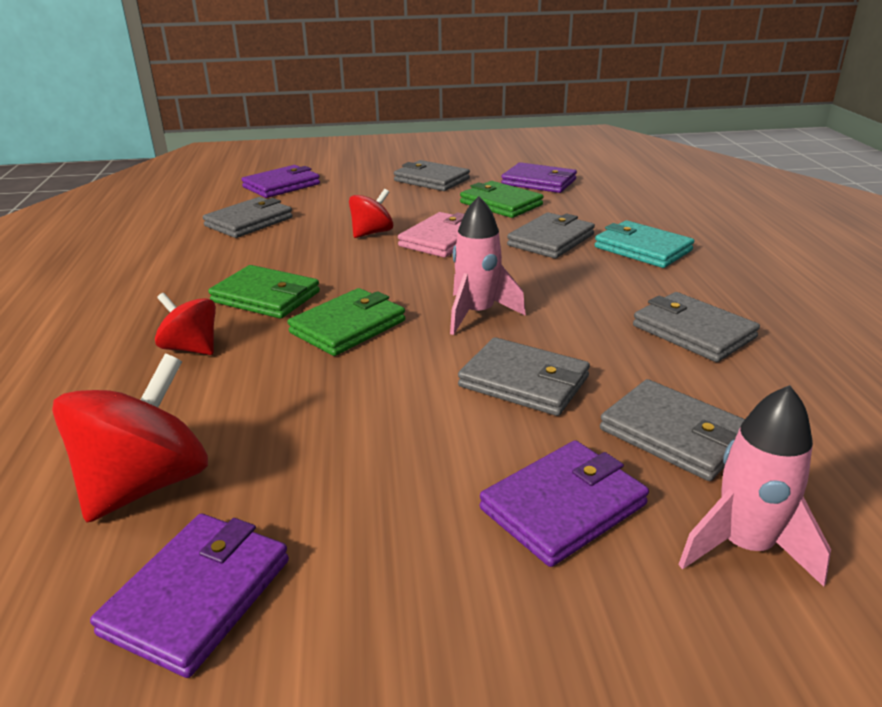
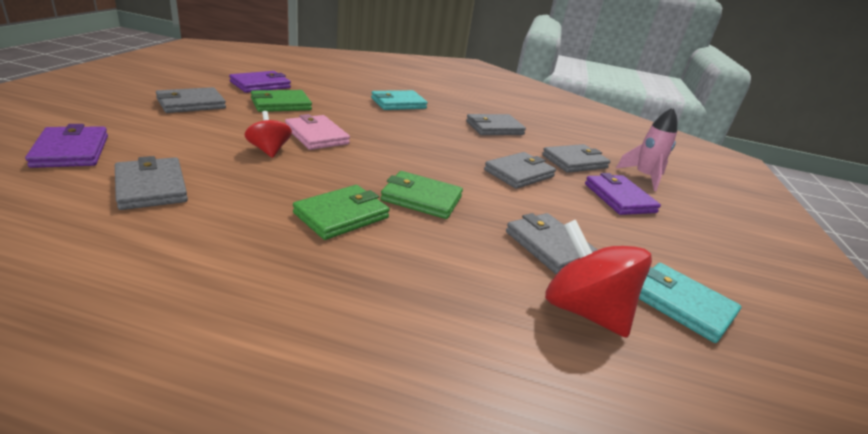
camera: 75 degrees left, 0 degrees up
(191, 348) = (405, 264): red spinning top -> none
(197, 596) = (682, 305): purple wallet -> turquoise wallet
(348, 327) = (421, 198): green wallet -> green wallet turned 45 degrees counterclockwise
(477, 314) = (437, 160): pink rocket -> none
(551, 240) = (359, 114): grey wallet -> grey wallet (549, 246)

